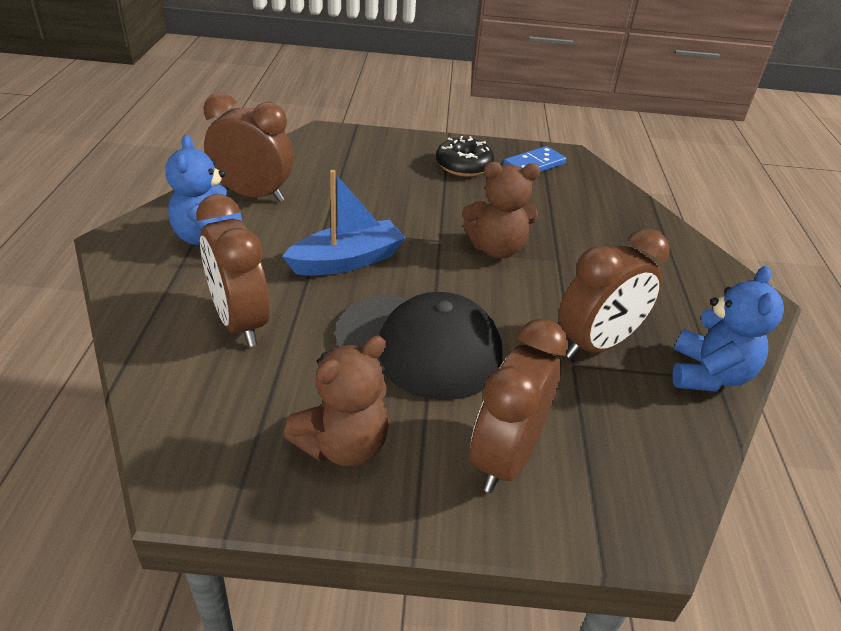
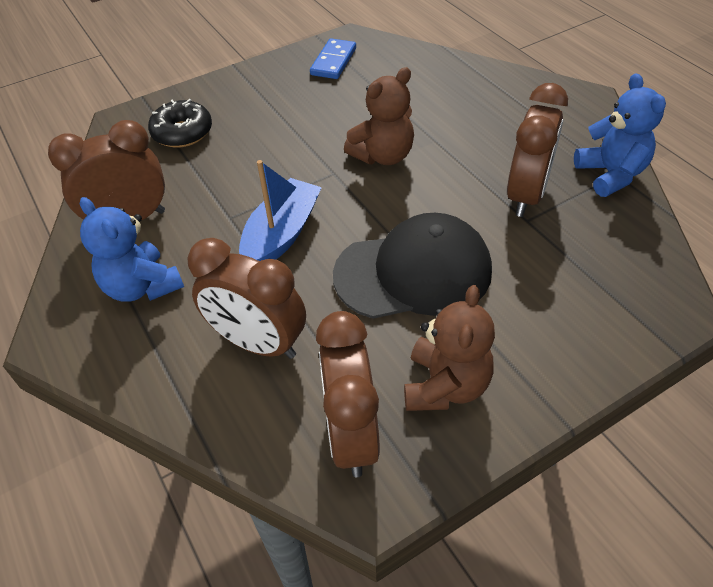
camera: 30 degrees left, 10 degrees up
(463, 166) = (279, 92): black donut -> black donut (182, 133)
(505, 458) = (555, 319): brown clock -> brown clock (351, 434)

